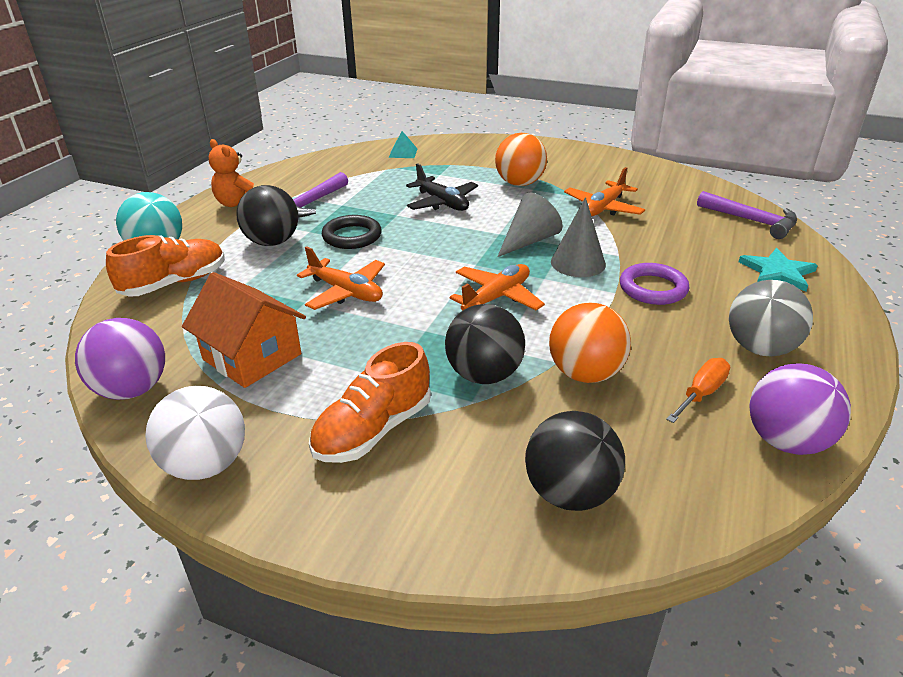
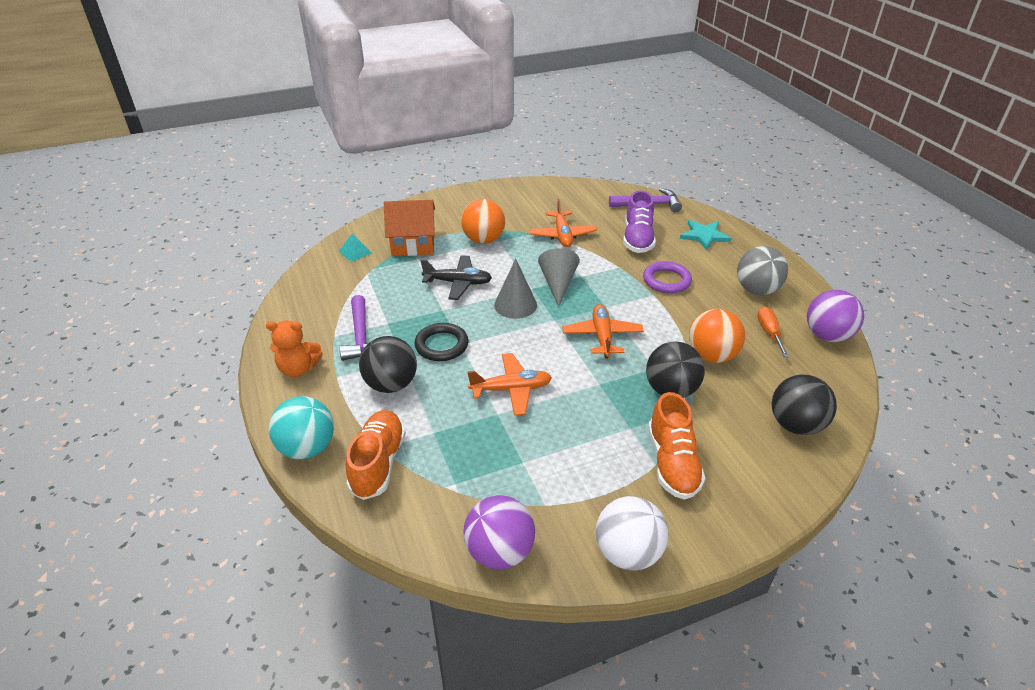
camera: 45 degrees left, 5 degrees up
(252, 357) = (533, 473): orange house -> orange house (413, 244)
(578, 263) = (607, 285): grey cone -> grey cone (515, 305)
(683, 242) = (637, 239): none -> purple shoe

